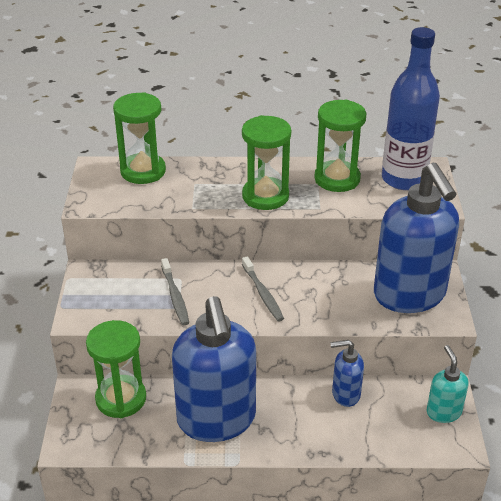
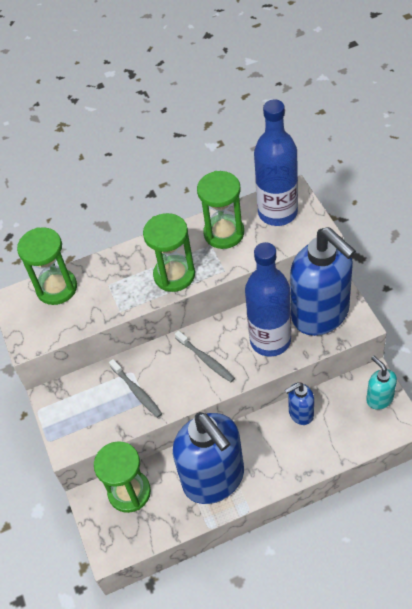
camera: 15 degrees left, 15 degrees up
(341, 300) = (270, 340): none -> blue bottle

